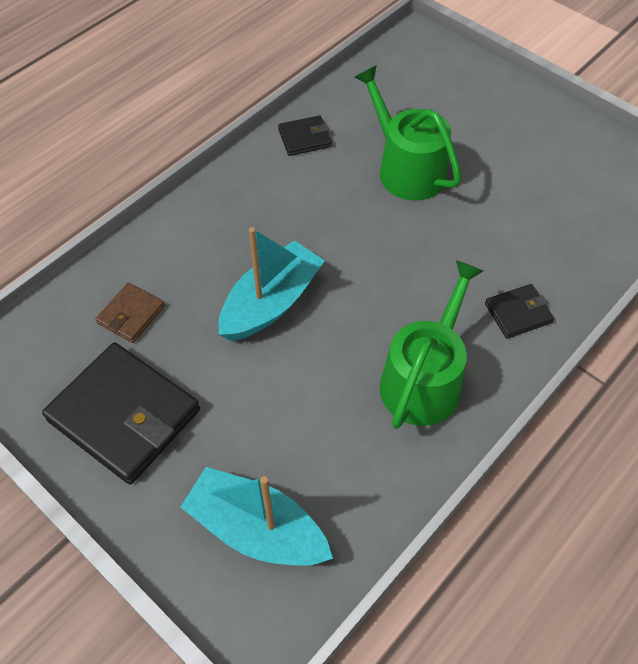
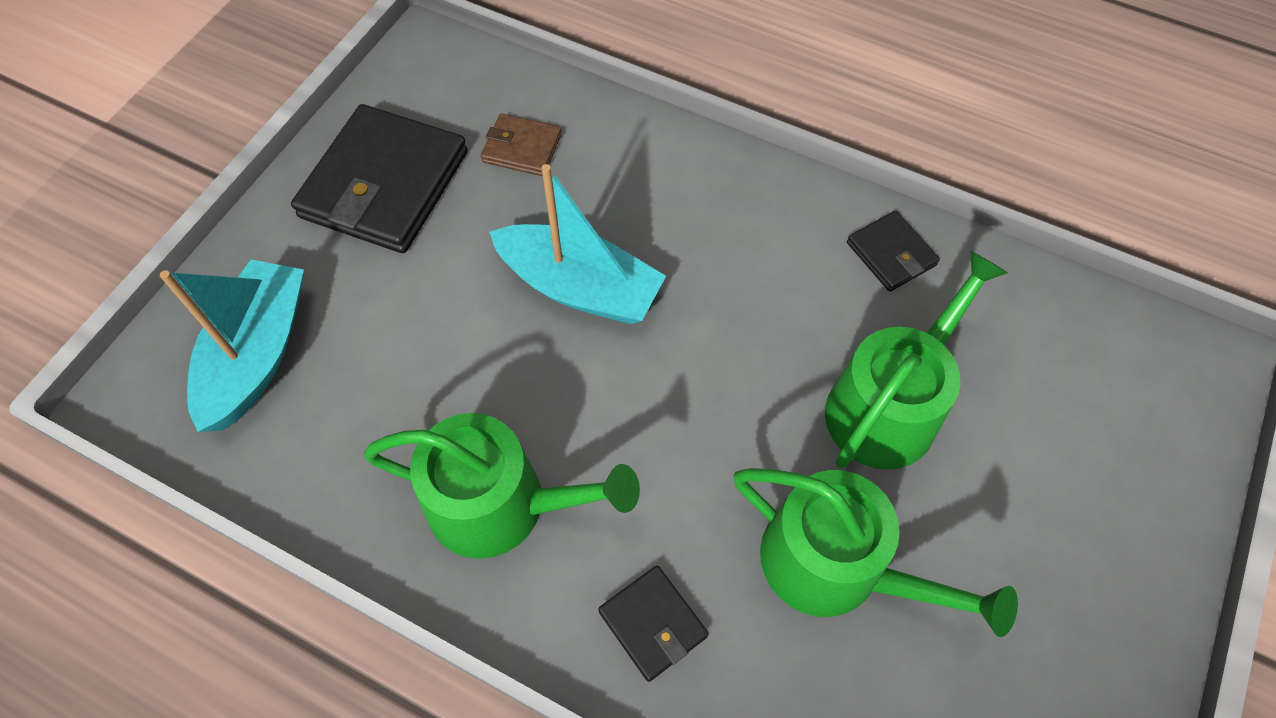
camera: 75 degrees right, 5 degrees up
(499, 219) = (836, 566): none -> green watering can

